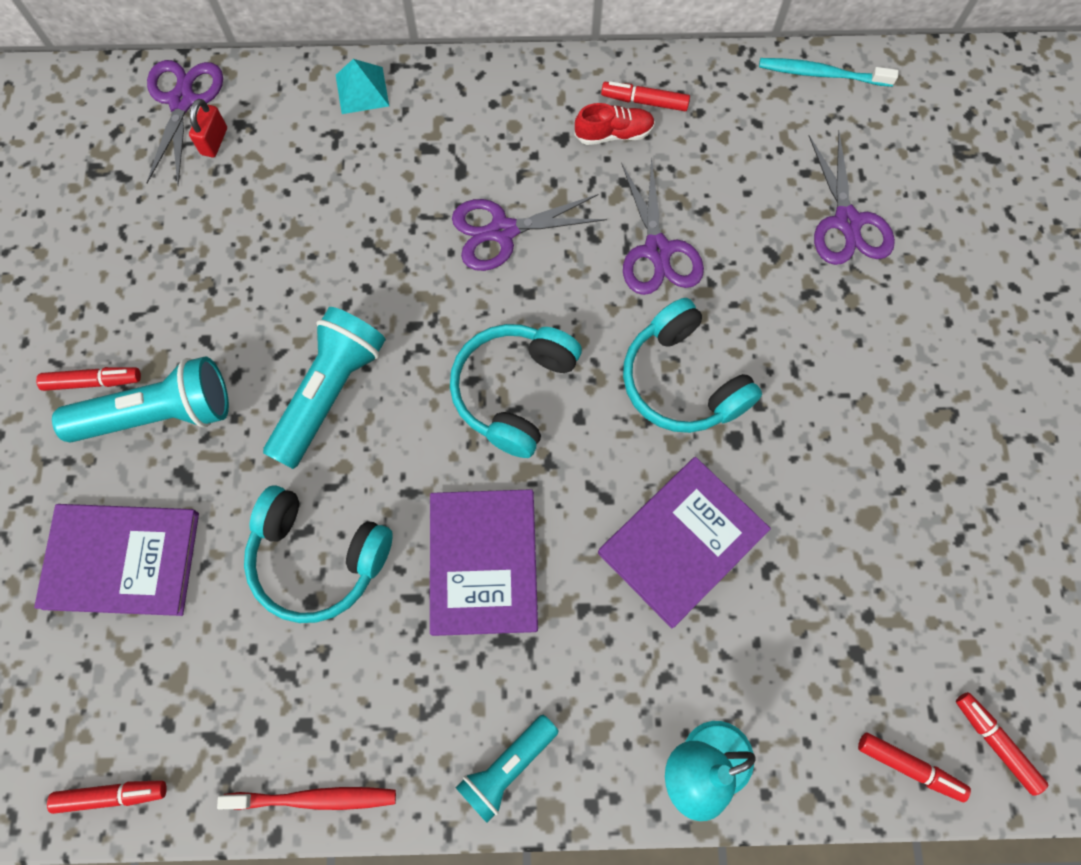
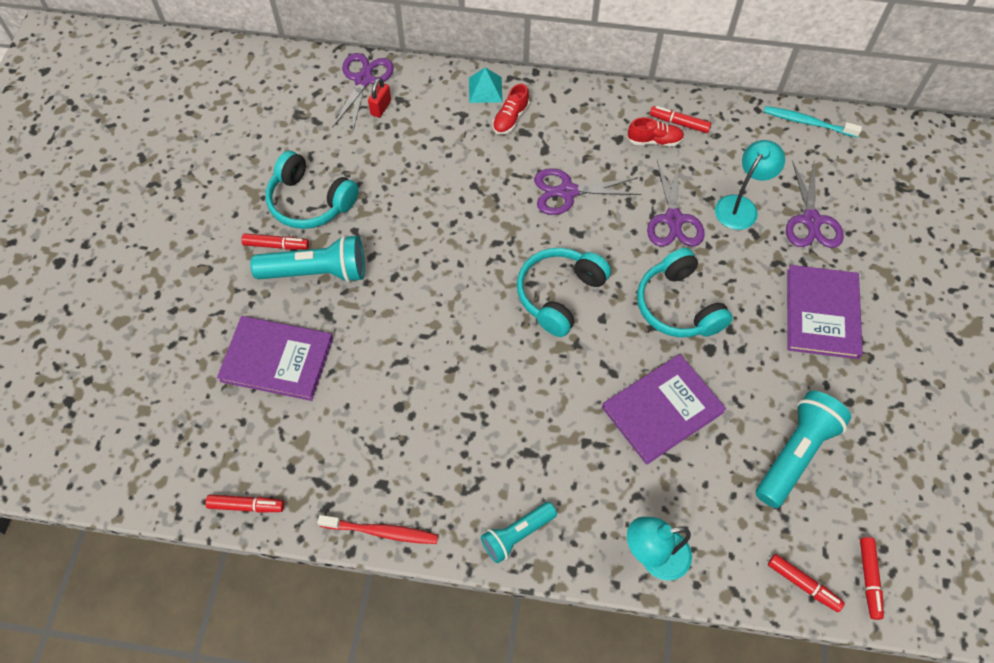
camera: 10 degrees right, 10 degrees down
(318, 558) = (408, 380): turquoise headphones -> turquoise headphones (310, 202)
(329, 393) = (433, 276): turquoise flashlight -> turquoise flashlight (795, 454)
(405, 130) = (510, 119): none -> red shoe
(483, 562) = (521, 400): purple book -> purple book (822, 313)
(747, 215) = (741, 206): none -> turquoise lamp
(995, 742) = (869, 579): red marker -> red marker turned 150 degrees counterclockwise

